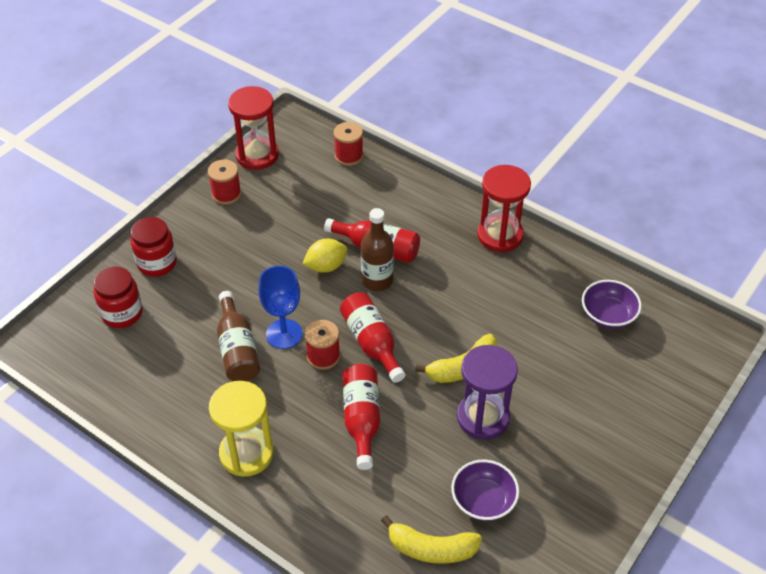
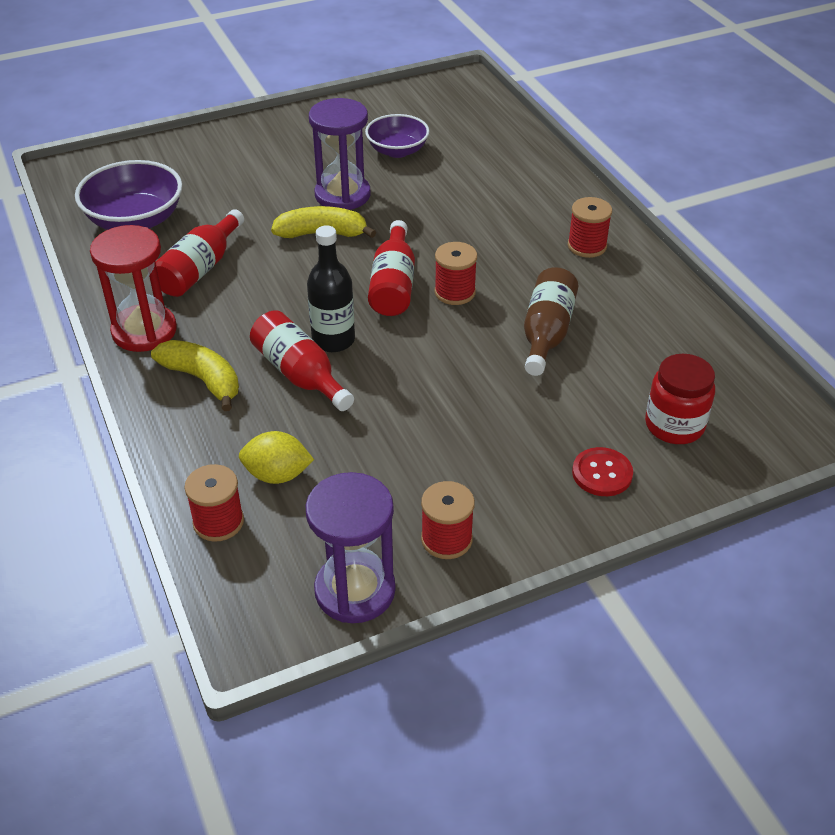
camera: 150 degrees left, 5 degrees down
(157, 263) = (602, 473): red jar -> red button
(246, 453) = (587, 246): yellow hourglass -> red spool
(257, 155) = (355, 590): red hourglass -> purple hourglass
(284, 334) = (483, 328): blue goblet -> none
(326, 266) = (380, 379): yellow lemon -> yellow lemon (277, 475)
(362, 419) = (456, 231): red bottle -> red bottle (200, 269)
(377, 280) = (333, 340): brown bottle -> black bottle
(431, 548) = (465, 141): yellow banana -> yellow banana (203, 380)
(608, 315) = (135, 220): purple bowl -> purple bowl, size x1.51

